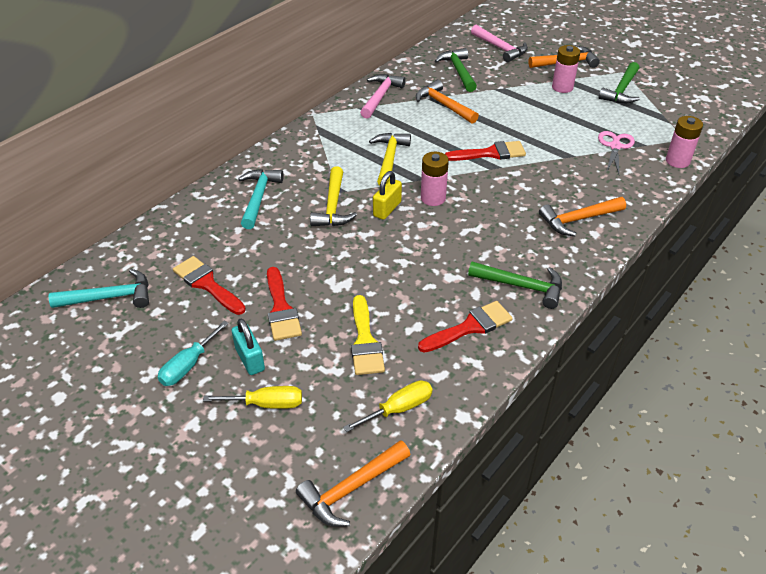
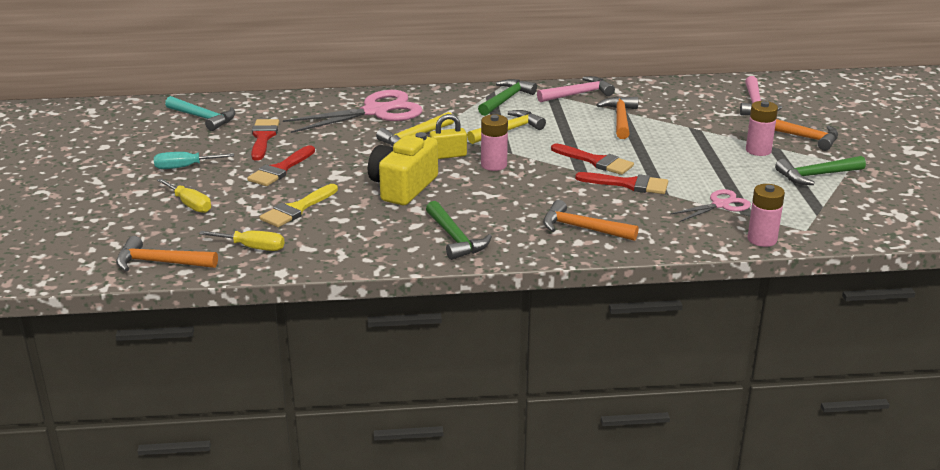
camera: 45 degrees right, 15 degrees down
(250, 359) = (219, 181): turquoise padlock -> none
(258, 198) = (375, 112): turquoise hammer -> pink scissors
(406, 262) = (403, 187): none -> yellow camera
(458, 71) = (680, 104): green hammer -> green hammer (506, 100)
(470, 327) = (375, 238): red brush -> red brush (628, 184)

